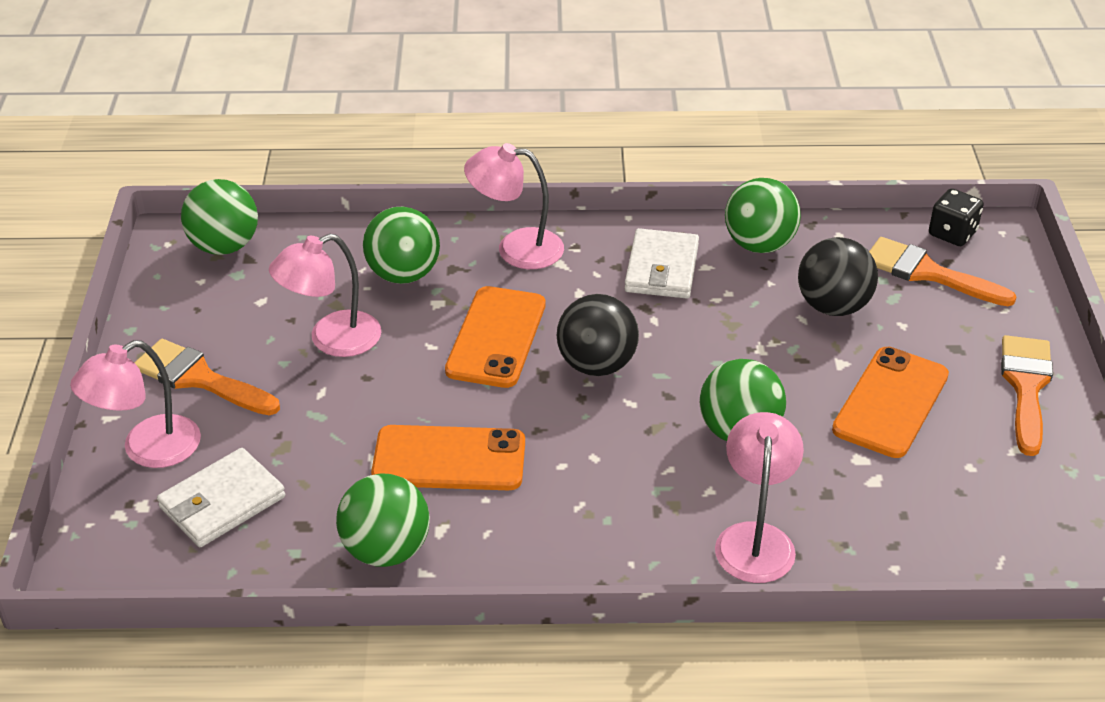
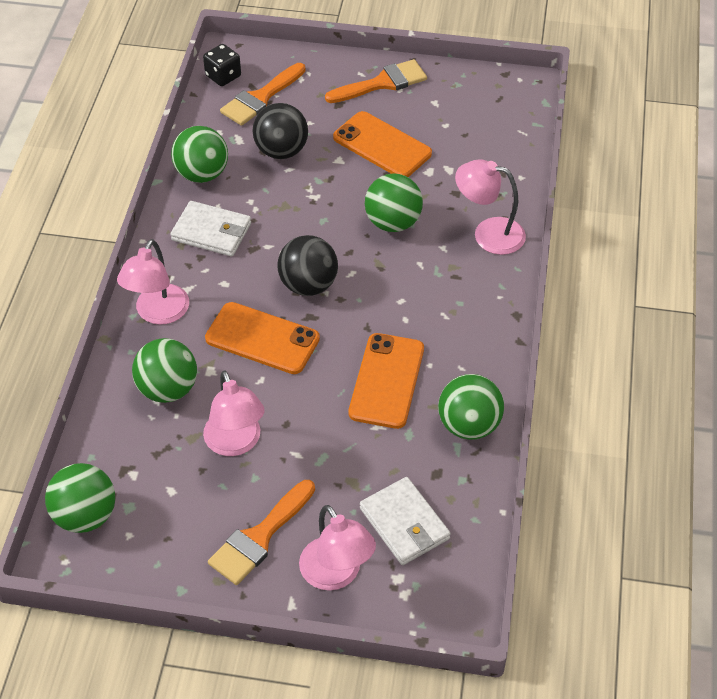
camera: 80 degrees left, 10 degrees up
(1026, 387) = (382, 83): orange brush -> orange brush turned 135 degrees clockwise

